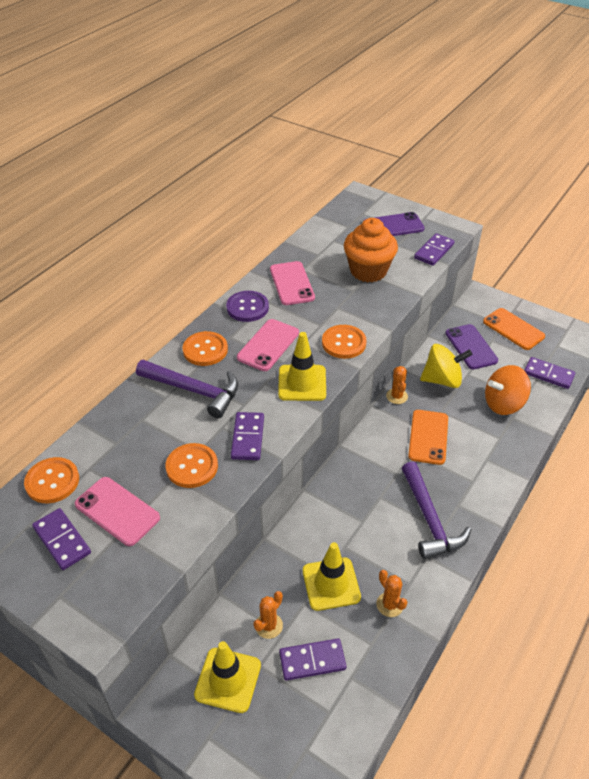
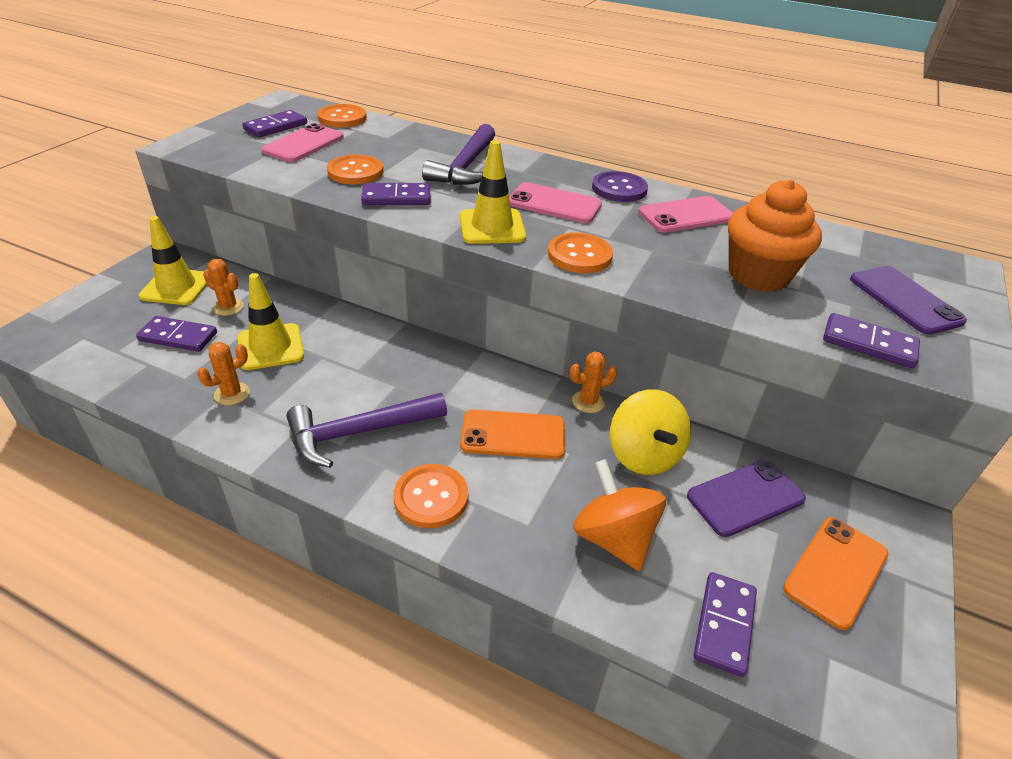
camera: 80 degrees right, 5 degrees down
(205, 350) = (532, 169): orange button -> orange button (431, 497)
(312, 661) = (178, 337): purple domino -> purple domino turned 60 degrees counterclockwise

